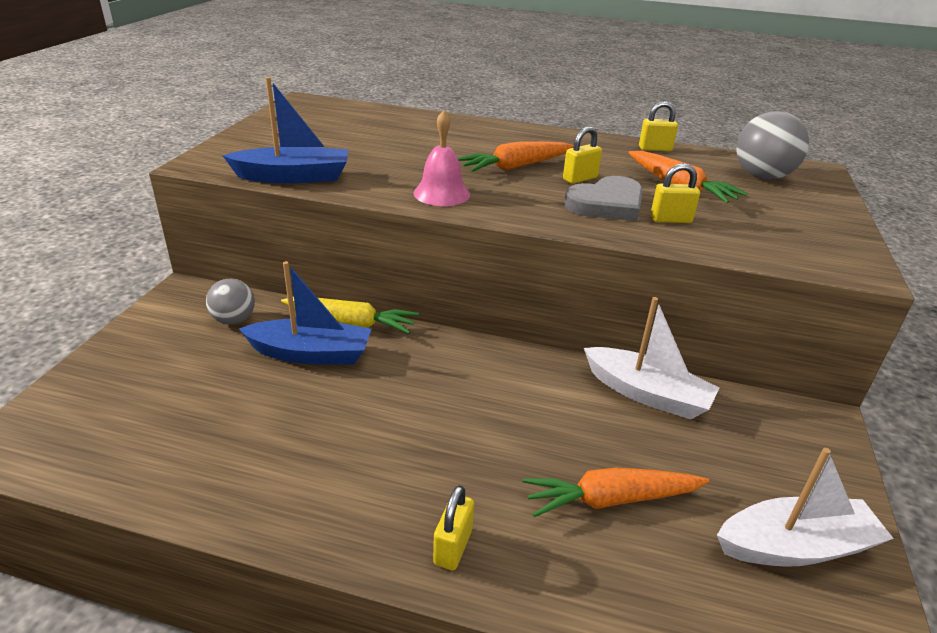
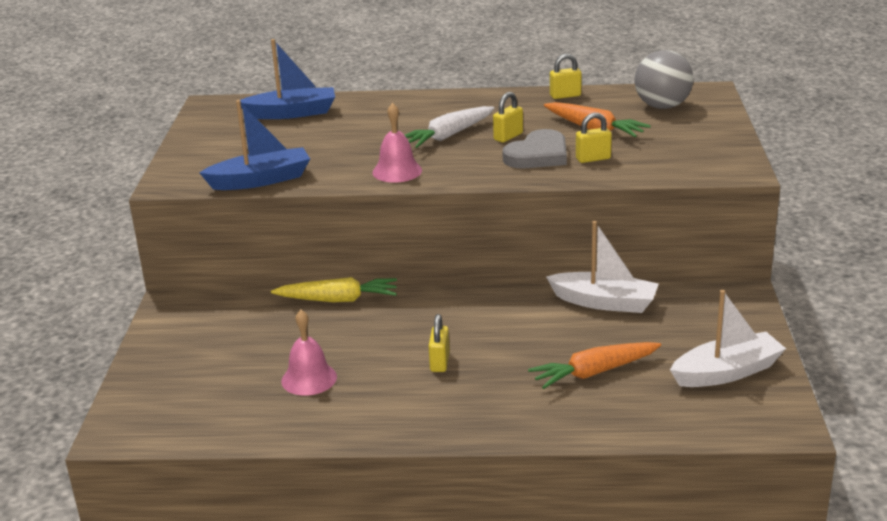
camera: 10 degrees left, 5 degrees down
(234, 320) = (233, 316): grey ball -> none
(263, 421) = (309, 379): none -> pink bell
(311, 354) = (317, 328): blue boat -> blue boat (292, 113)
(453, 547) = (492, 419): yellow padlock -> yellow padlock (439, 362)
(515, 167) = (448, 136): orange carrot -> white carrot

